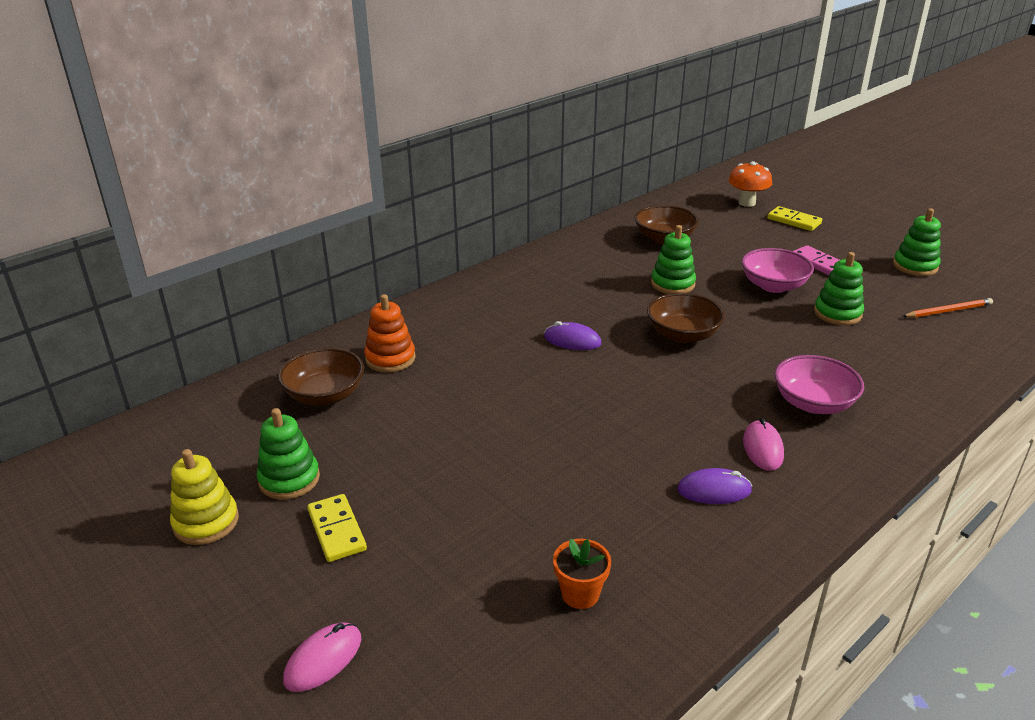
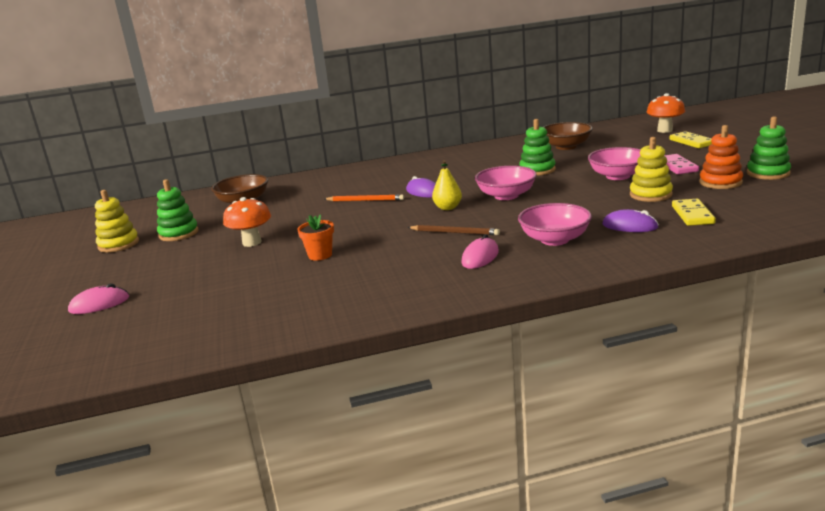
camera: 30 degrees right, 10 degrees down
(336, 530) = (173, 257): yellow domino -> yellow domino (692, 215)
(390, 358) = (300, 190): orange stacking toy -> orange stacking toy (720, 182)
(432, 477) = (252, 242): none -> orange mushroom
(580, 594) = (262, 304): orange flower pot -> orange flower pot (320, 255)
(634, 366) = (448, 208): none -> yellow pear
(683, 335) = (506, 196): brown bowl -> pink bowl
(688, 410) = (454, 232): none -> brown pencil
(714, 490) = (414, 272): purple mouse -> purple mouse (629, 226)
(837, 313) = (650, 195): green stacking toy -> yellow stacking toy
(948, 311) = (758, 201): orange pencil -> orange pencil (365, 200)

